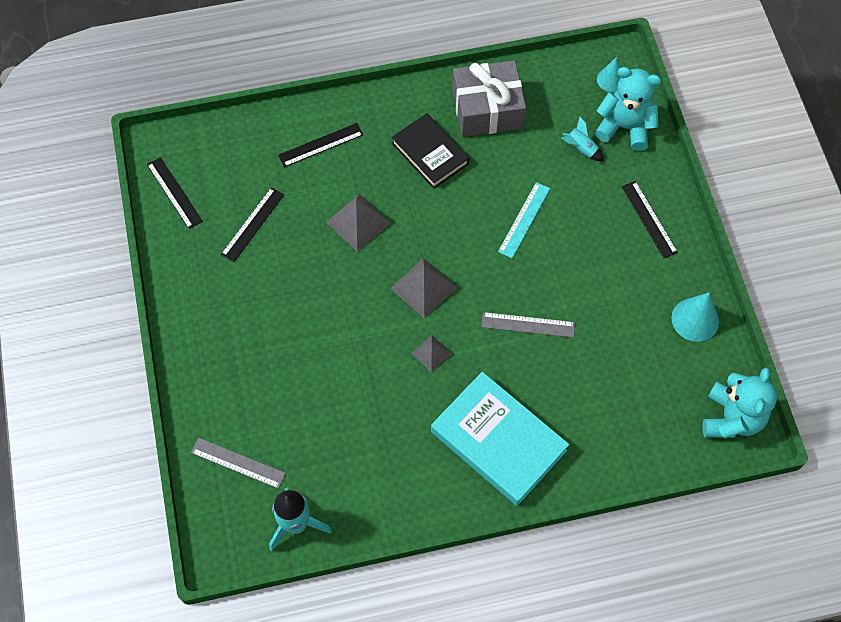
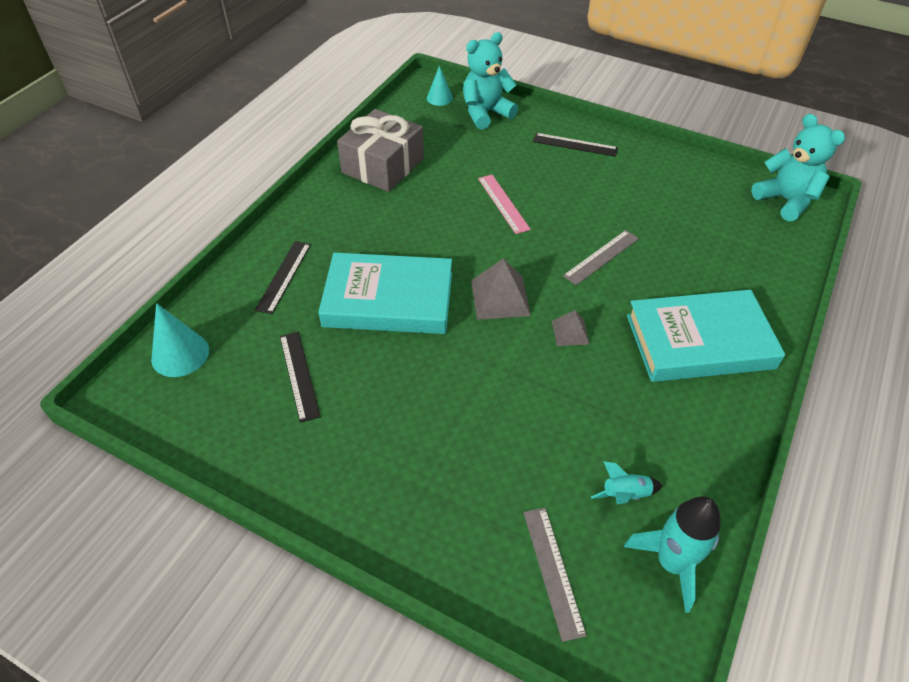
camera: 50 degrees left, 15 degrees down
(174, 192) = (187, 415): black ruler -> none
(238, 463) = (553, 571): grey ruler -> grey ruler turned 75 degrees counterclockwise
(358, 222) = (388, 299): grey pyramid -> turquoise book
(430, 153) = (380, 217): black book -> none
(524, 220) = (503, 203): turquoise ruler -> pink ruler
(581, 148) = (477, 141): turquoise rocket -> turquoise rocket (625, 495)
(695, 319) = (683, 171): turquoise cone -> turquoise cone (180, 354)

